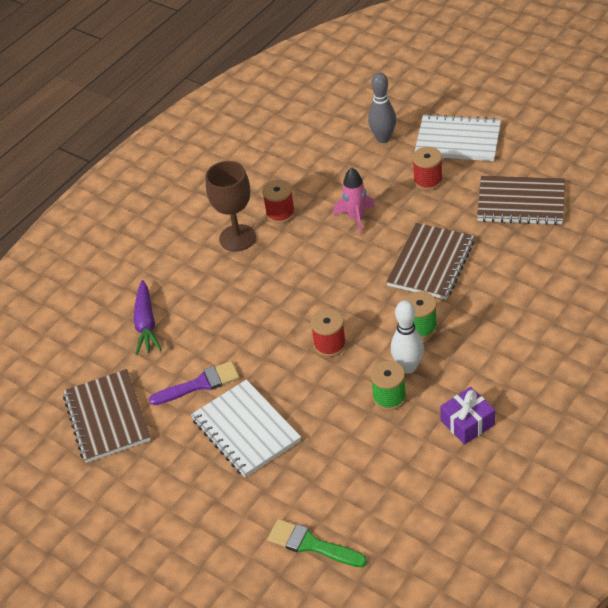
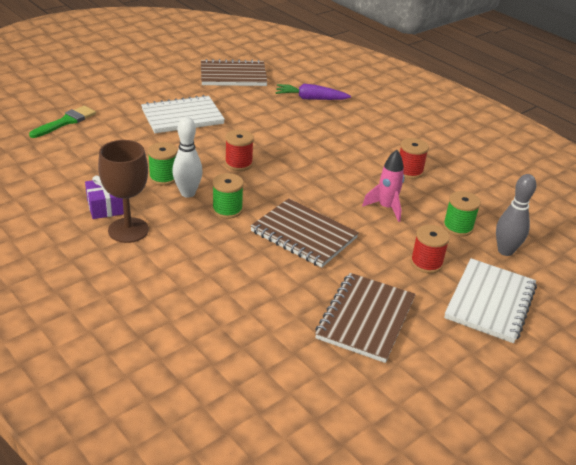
camera: 95 degrees right, 10 degrees down
(200, 384) = (238, 108): purple brush -> none
(237, 238) = (386, 147): brown goblet -> brown goblet (128, 230)
(363, 169) = (457, 227): none -> green spool

